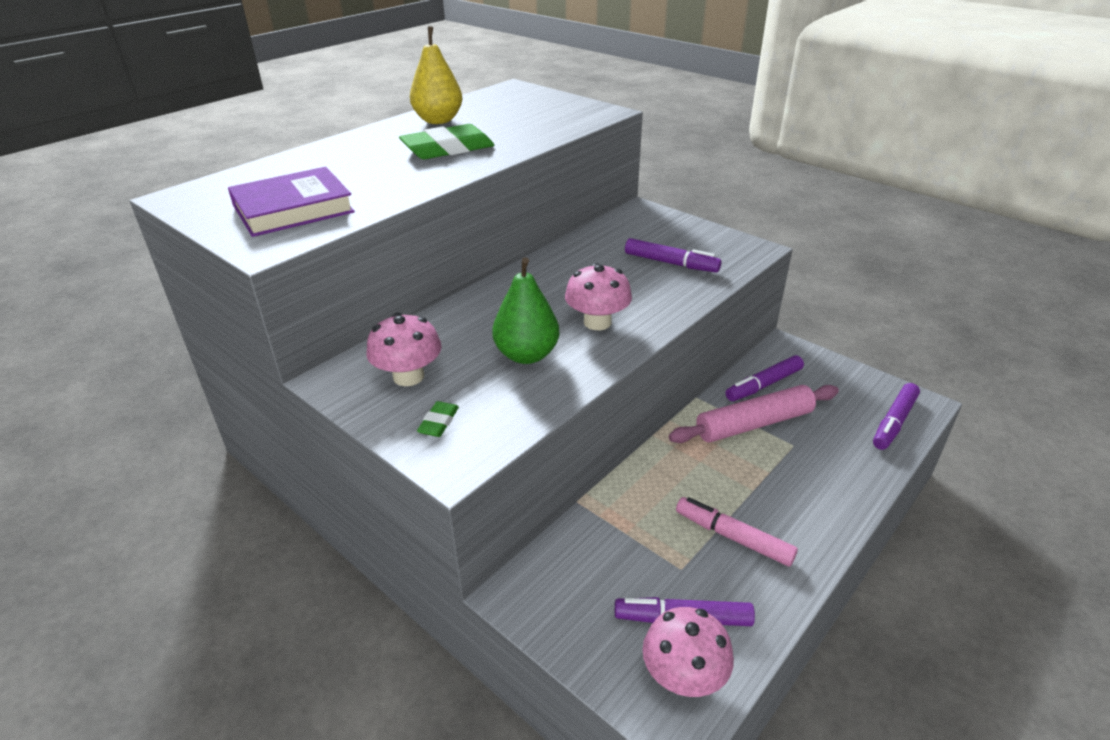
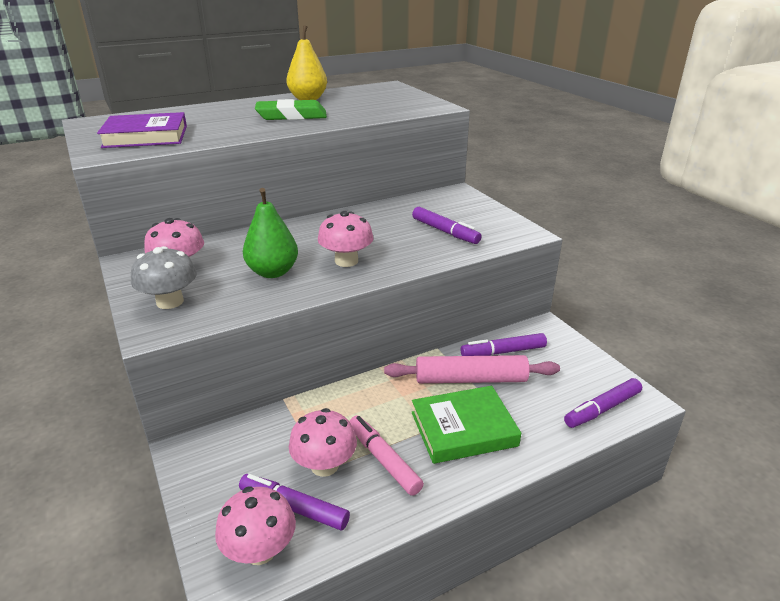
camera: 20 degrees right, 5 degrees down
(438, 422) = (170, 301): green eraser -> grey mushroom
(679, 562) = (324, 465): none -> pink mushroom
(785, 480) = (463, 429): none -> green book

